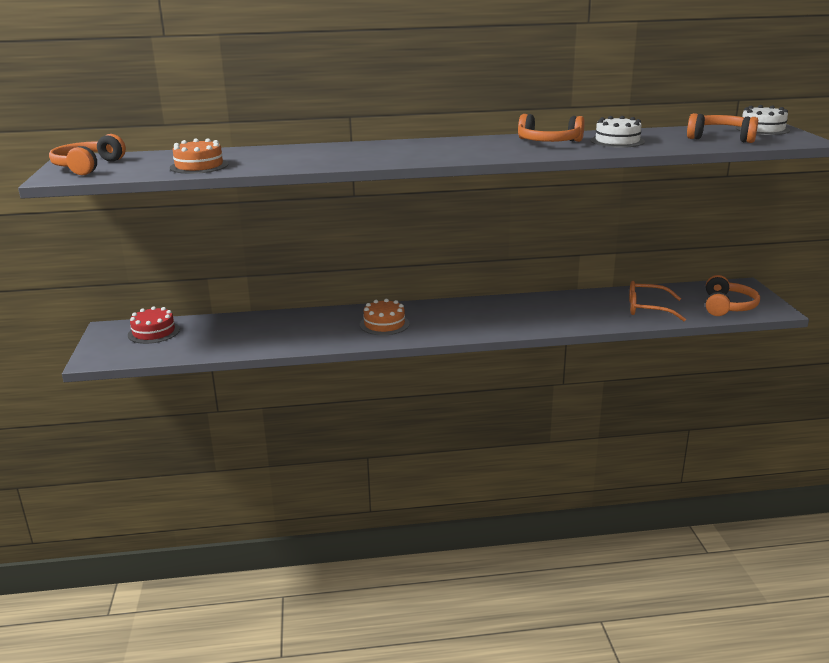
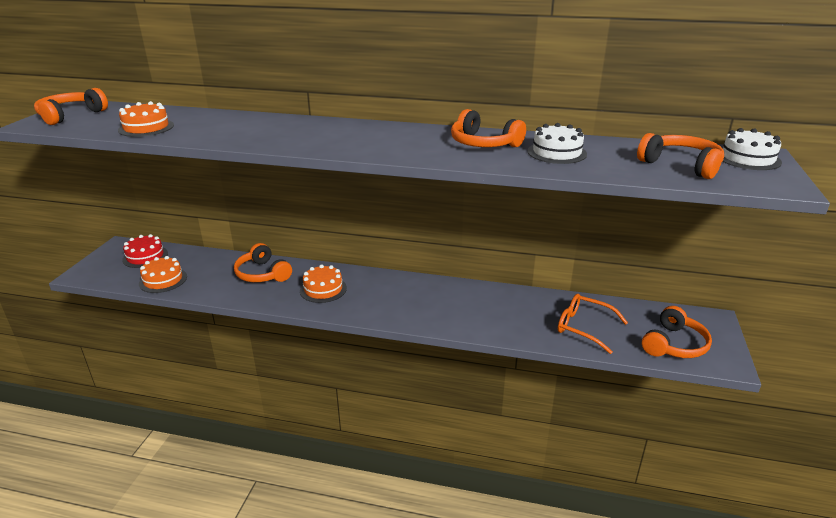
camera: 20 degrees right, 5 degrees up
(200, 347) = (163, 280): none -> orange cake
(307, 323) = (262, 274): none -> orange headphones

